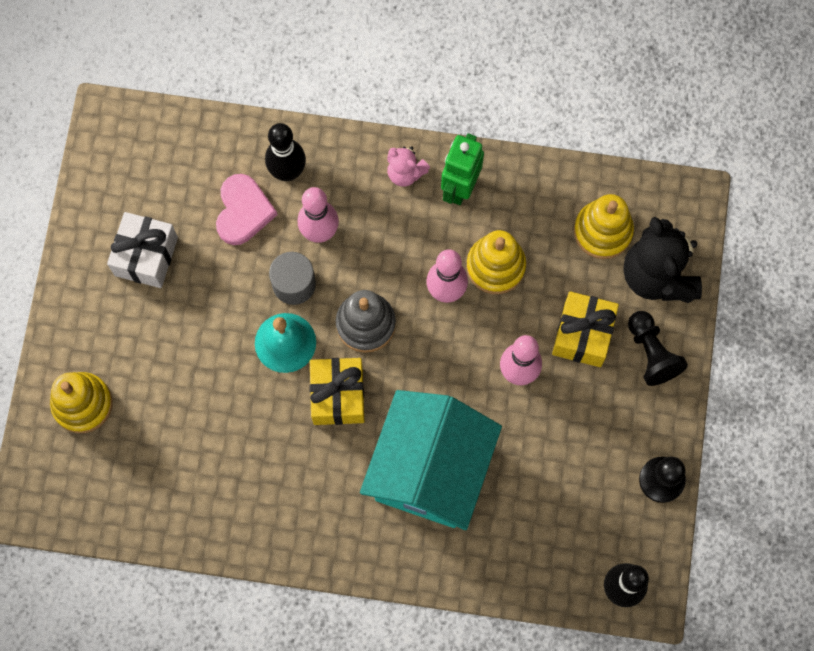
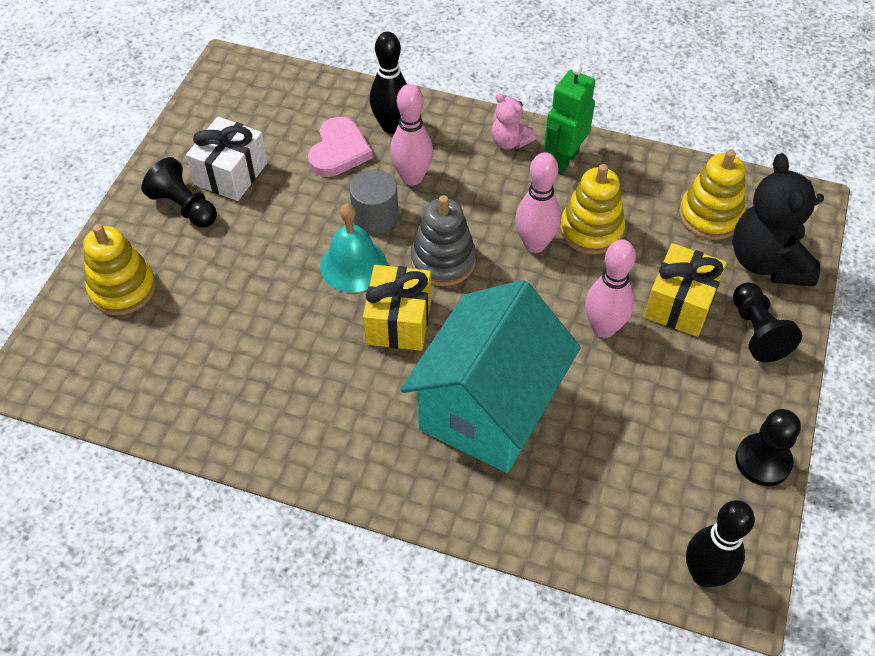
camera: 10 degrees right, 20 degrees down
(112, 303) = (184, 207): none -> black pawn

